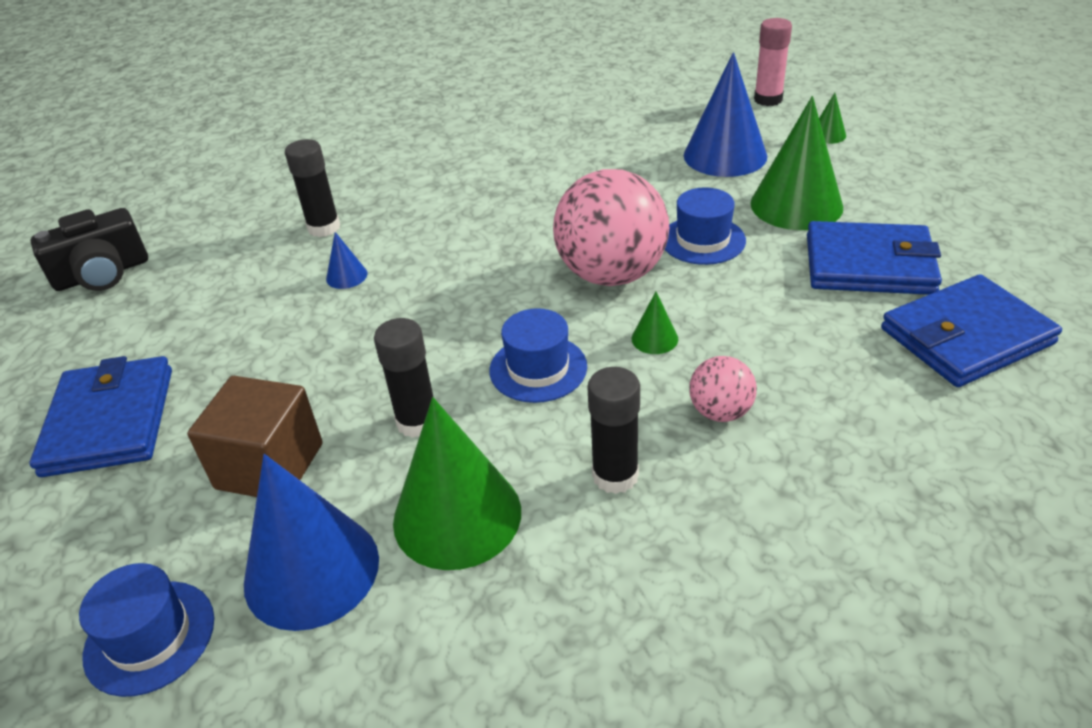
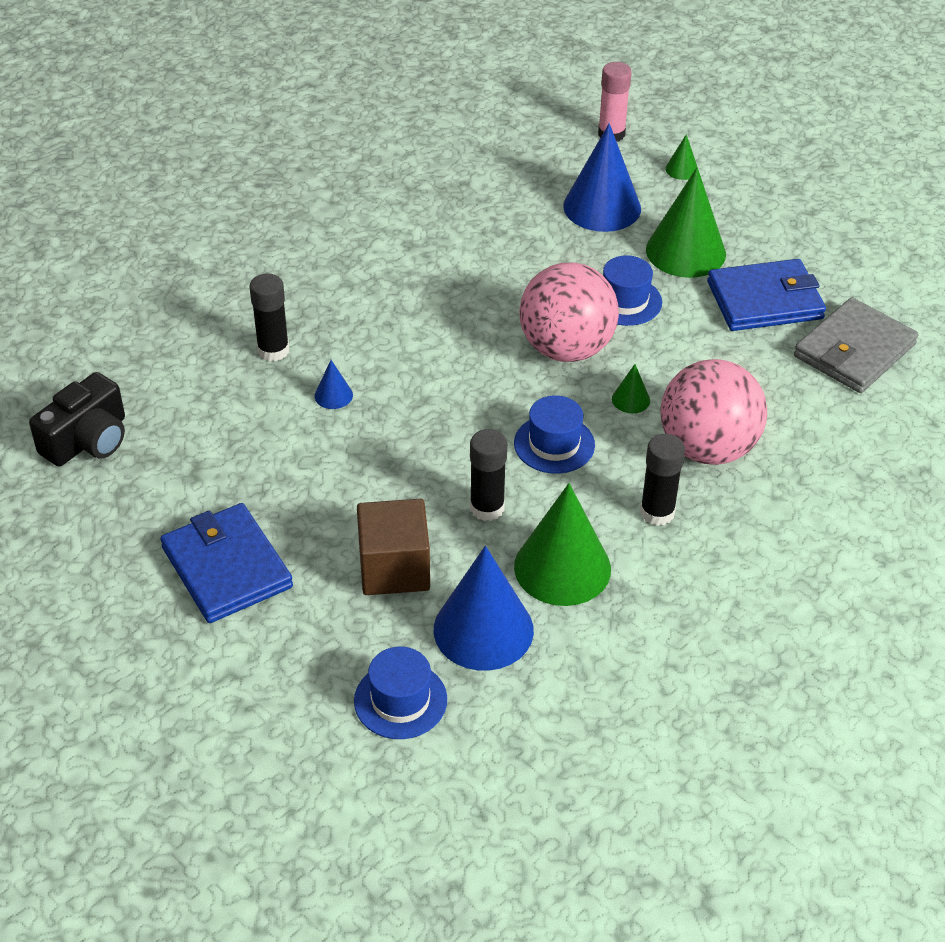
camera: 25 degrees left, 5 degrees up
(720, 412) = (707, 448): pink ball -> pink ball, size x2.08
(966, 336) = (854, 350): blue wallet -> grey wallet

